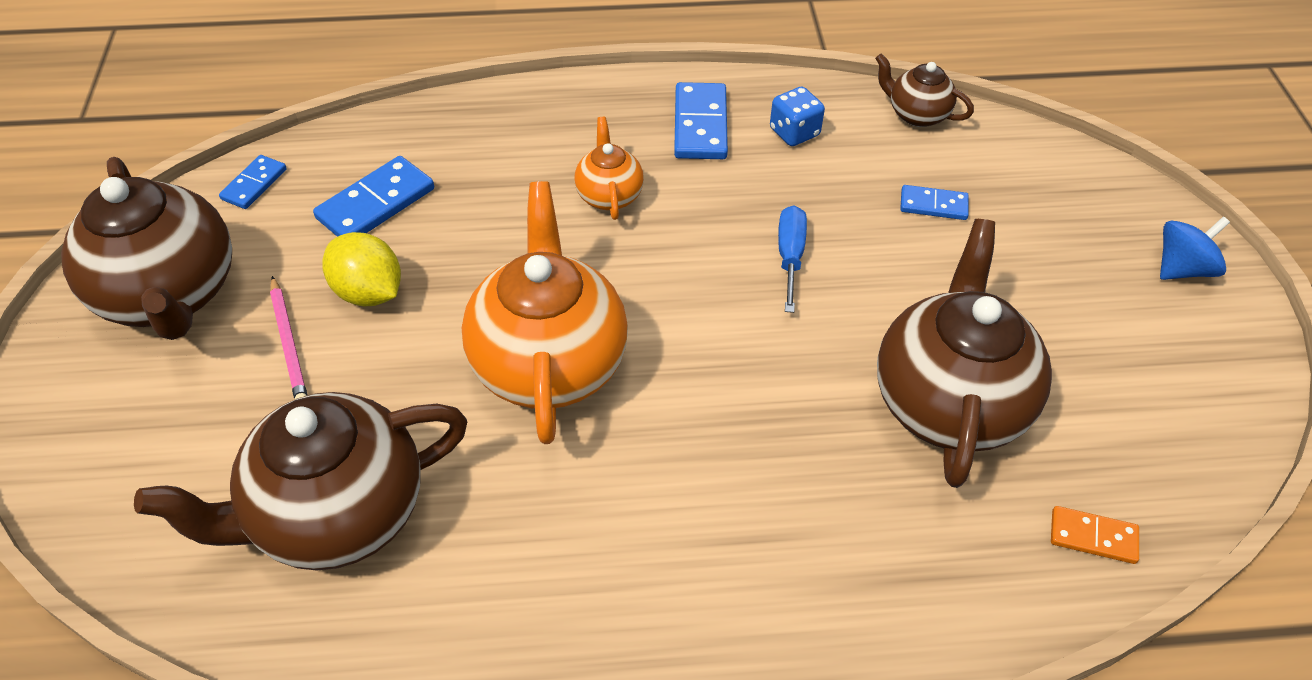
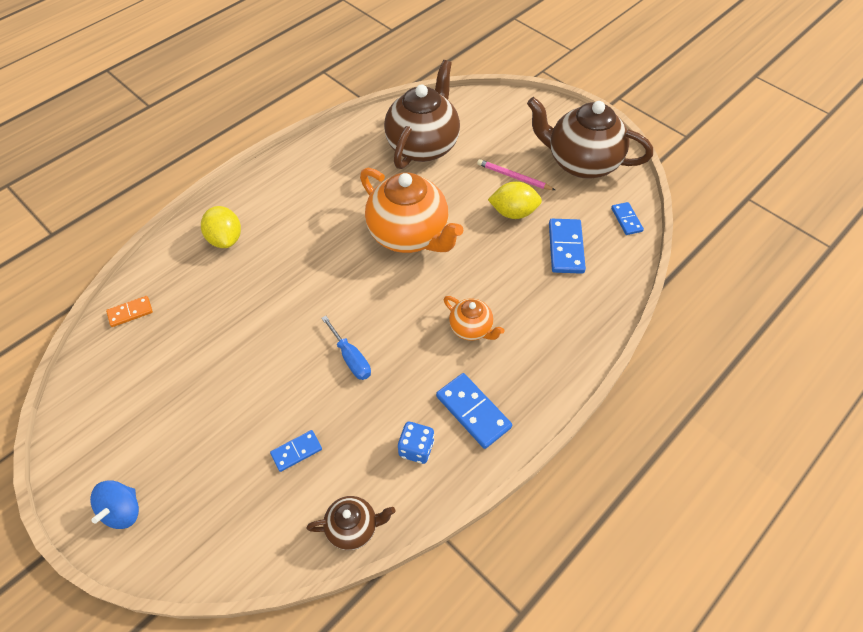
camera: 140 degrees right, 5 degrees up
(851, 572) = (225, 239): none -> yellow lemon
(948, 402) = (223, 332): brown teapot -> none

